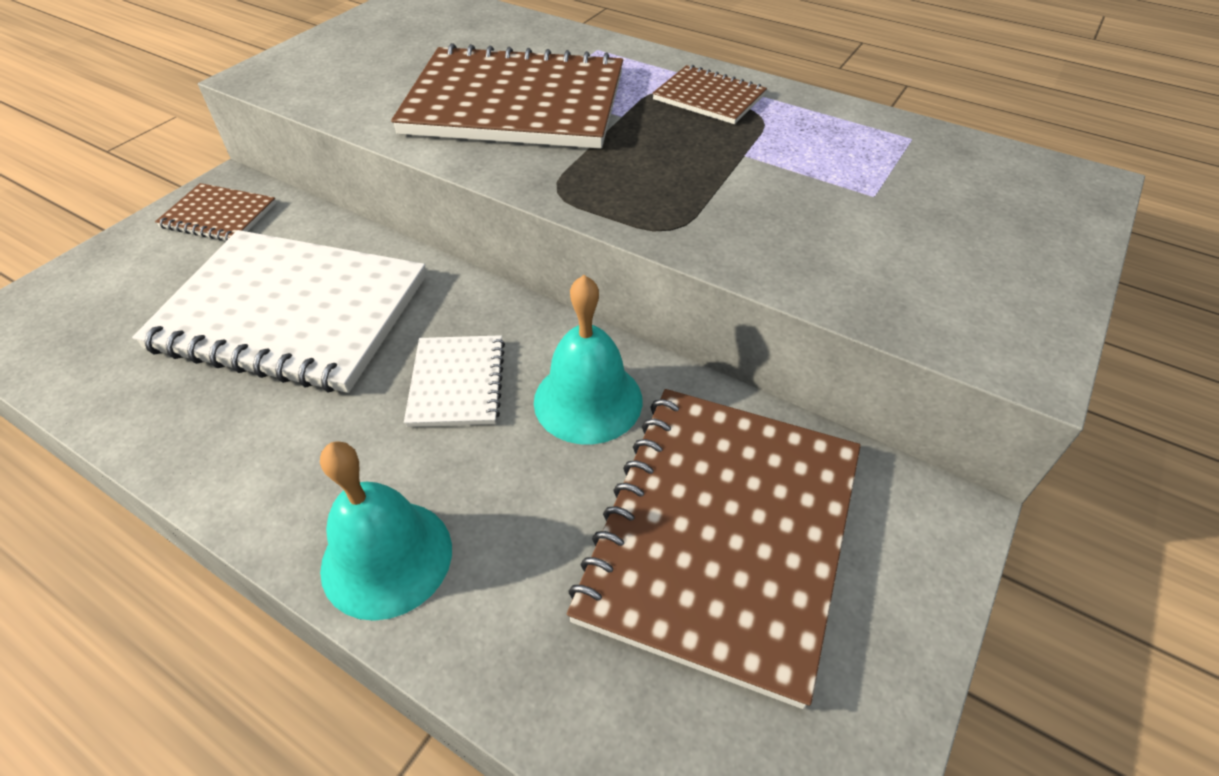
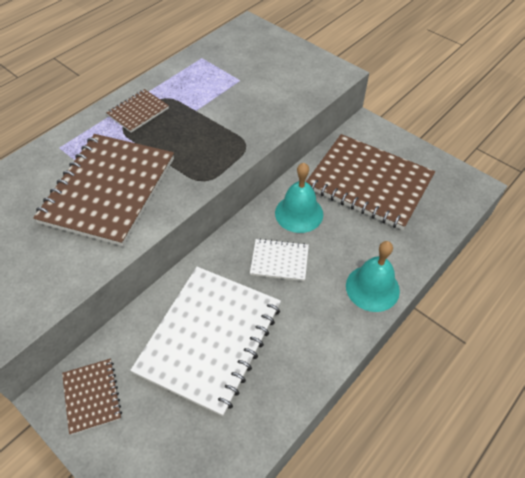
camera: 80 degrees left, 5 degrees up
(219, 215) = (92, 396): brown notebook -> brown notebook turned 45 degrees counterclockwise

